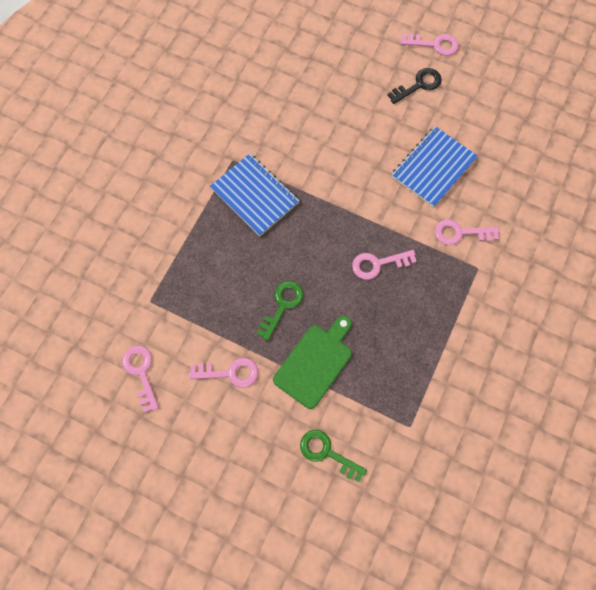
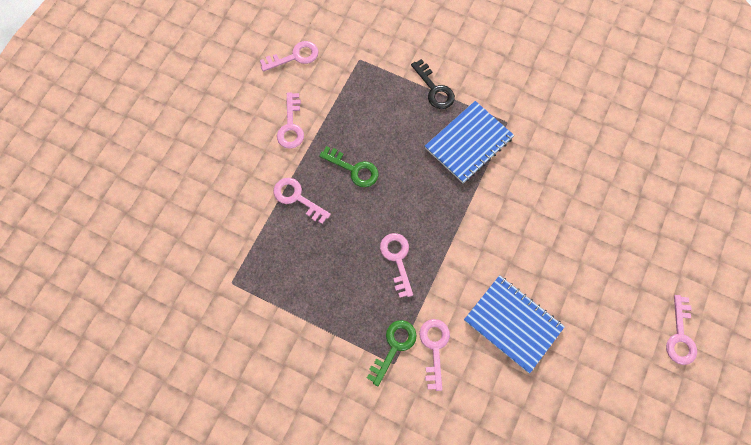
camera: 90 degrees right, 0 degrees up
(315, 363) = (297, 198): green cutting board -> pink key
(327, 452) = (214, 207): green key -> green key (394, 347)
(419, 85) = (620, 314): black key -> black key (434, 89)

